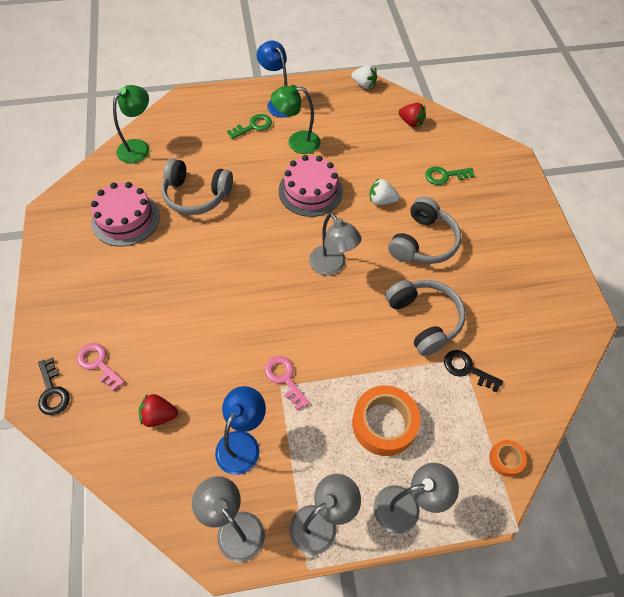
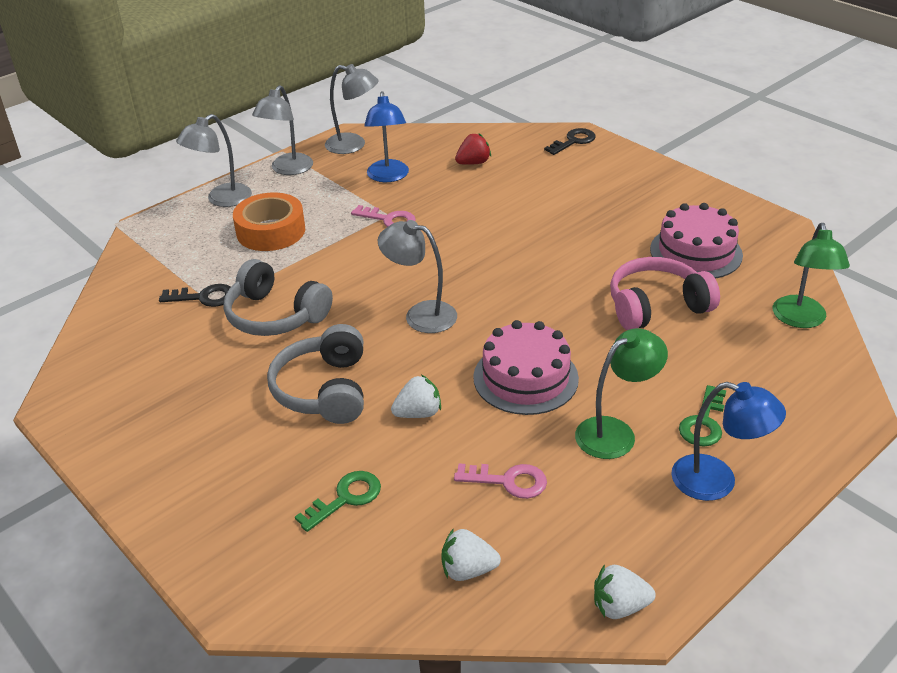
camera: 150 degrees right, 20 degrees down
(52, 392) = (573, 141): black key -> black key turned 105 degrees clockwise
(98, 363) = (562, 165): pink key -> pink key (508, 481)
(196, 195) = (656, 306): grey headphones -> pink headphones
(411, 122) = (468, 570): red strawberry -> white strawberry
(505, 459) = (138, 255): orange tape -> none

